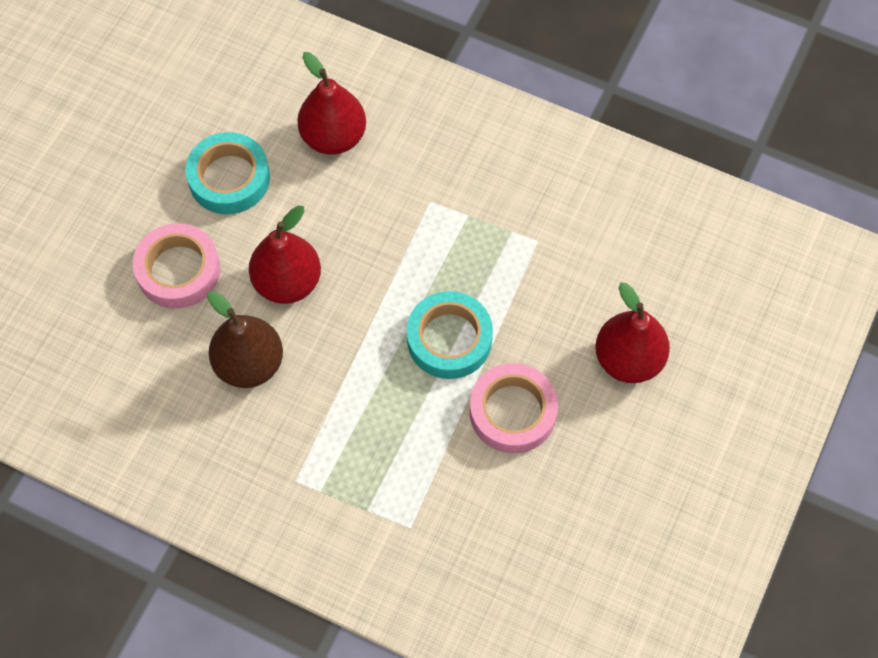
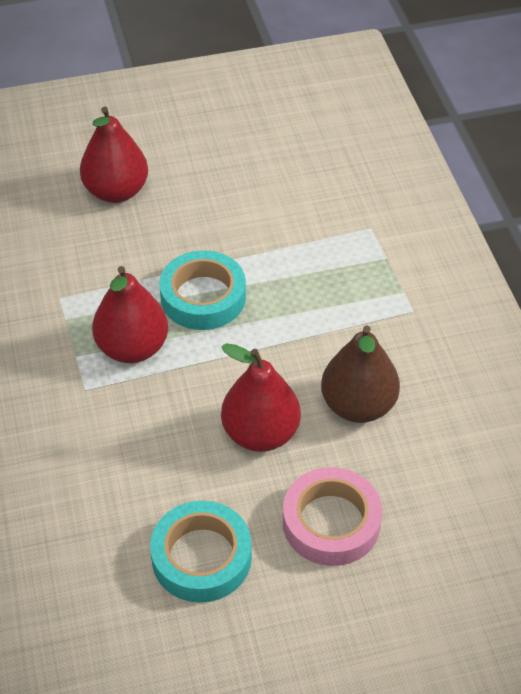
camera: 130 degrees left, 15 degrees down
(333, 137) = (80, 506): red pear -> red pear (132, 348)
(512, 412) = (224, 227): pink tape -> none

